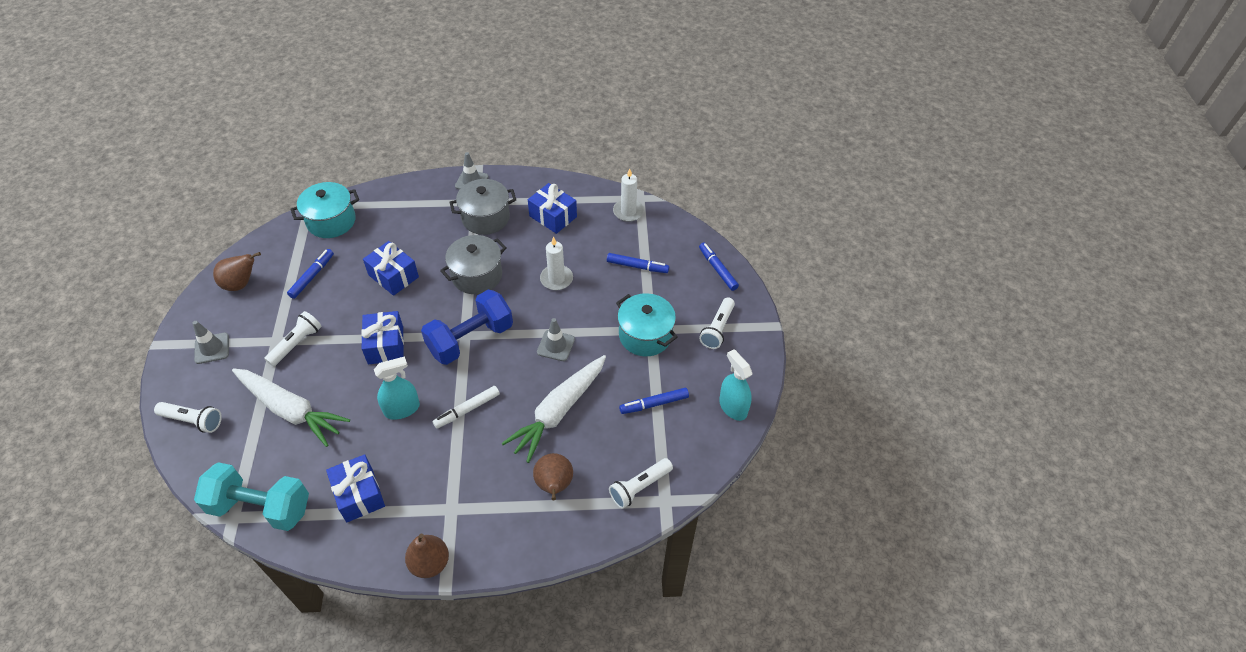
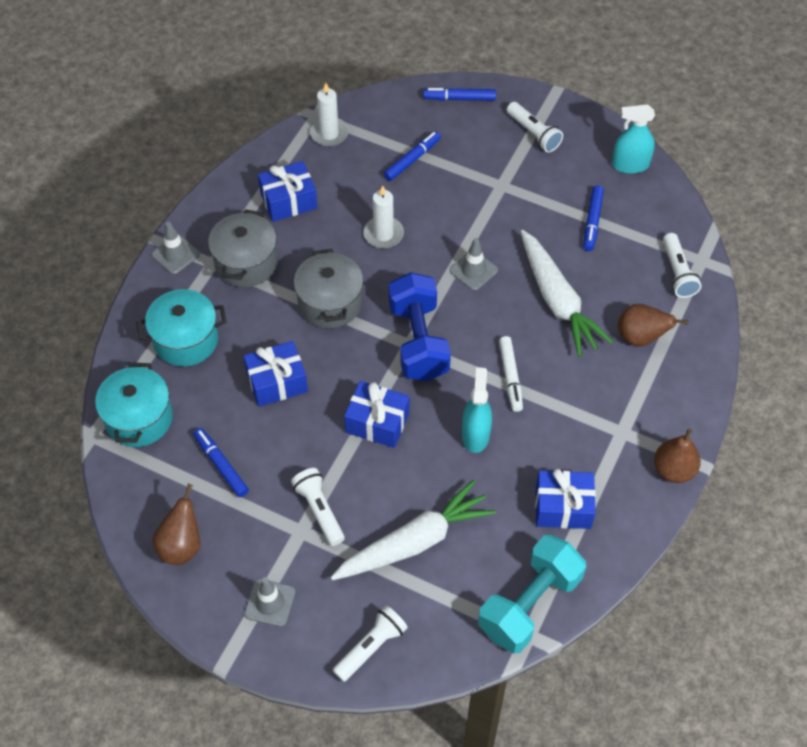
camera: 60 degrees left, 5 degrees up
(645, 335) = (506, 192): turquoise pot -> turquoise pot (186, 340)

